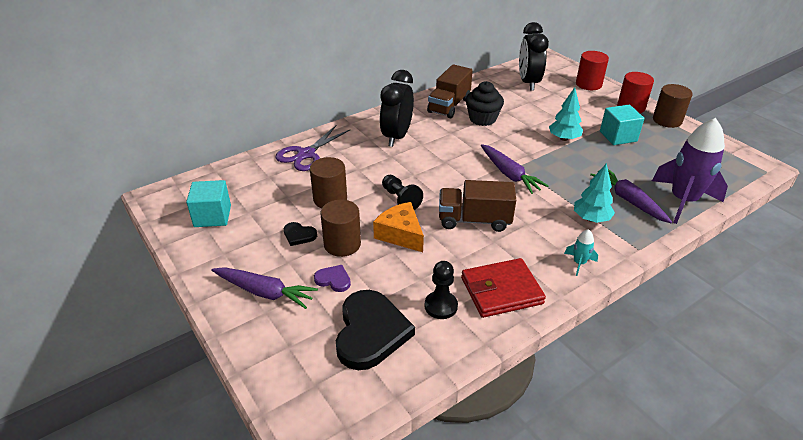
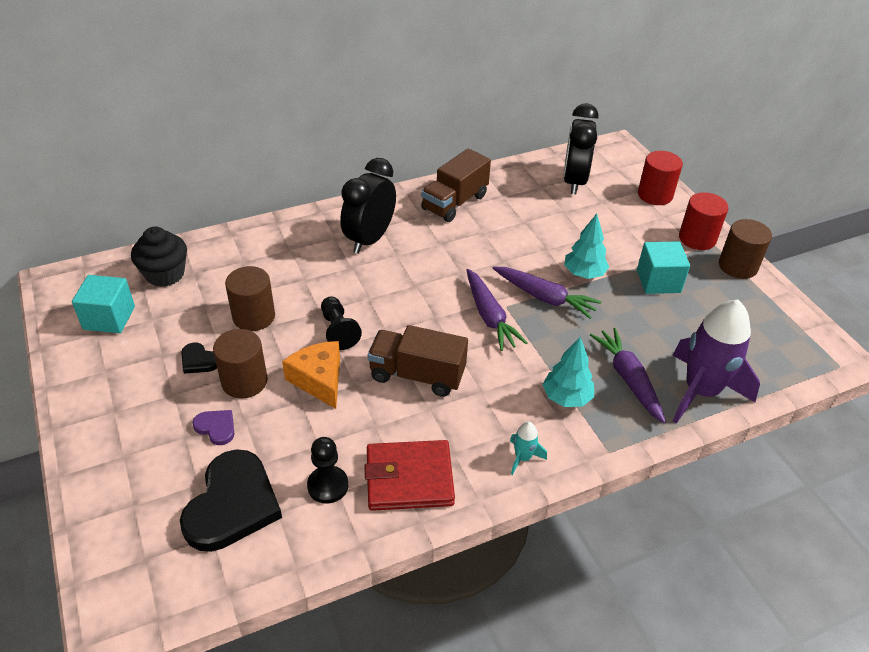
camera: 10 degrees right, 5 degrees up
(265, 292) = (132, 430): purple carrot -> purple carrot (544, 297)
(306, 154) = (249, 248): purple scissors -> none
(482, 119) = (490, 228): black cupcake -> black cupcake (165, 274)

